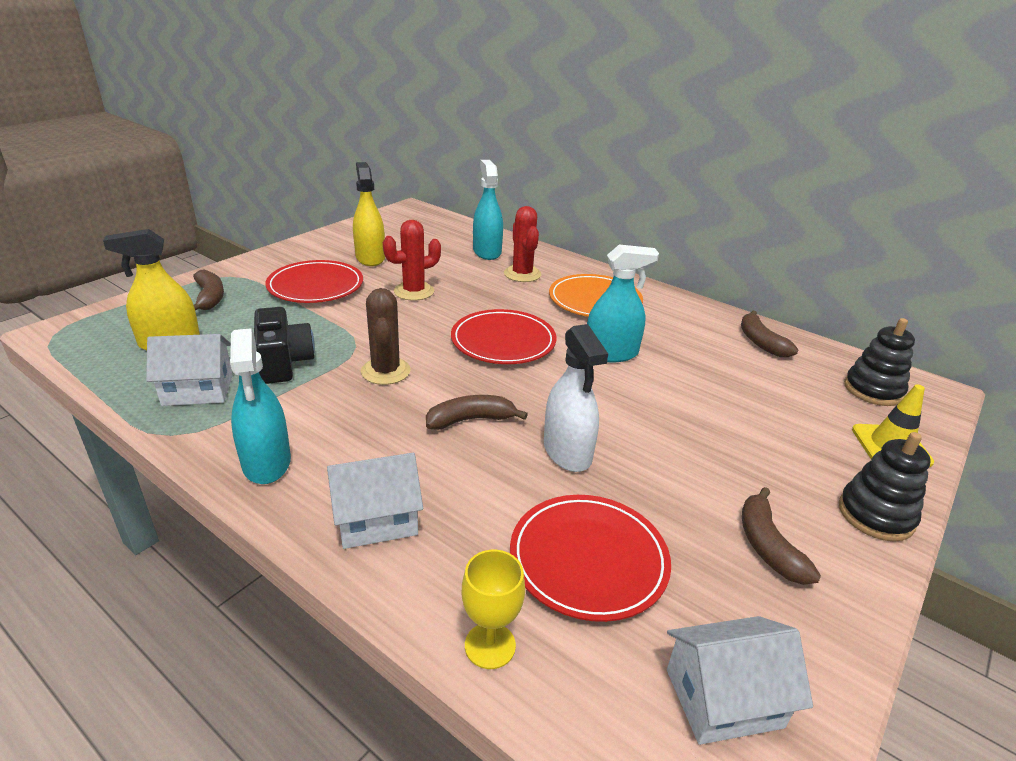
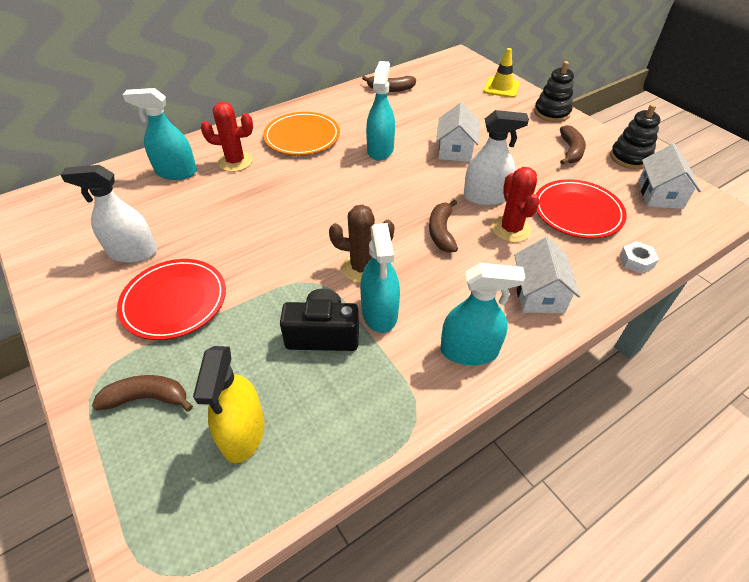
camera: 70 degrees left, 15 degrees up
(198, 390) = (348, 402): white house -> white house (455, 150)
(319, 392) = (379, 312): none -> turquoise spray bottle
(370, 258) = (132, 252): yellow spray bottle -> white spray bottle
(414, 291) = (229, 231): red cactus -> red cactus (511, 229)
(490, 645) = (636, 261): yellow goblet -> white nut
(503, 341) = (342, 195): red plate -> none
(768, 546) = (570, 151): brown banana -> brown banana turned 90 degrees counterclockwise
(873, 390) = (452, 73): black stacking toy -> black stacking toy (630, 158)

